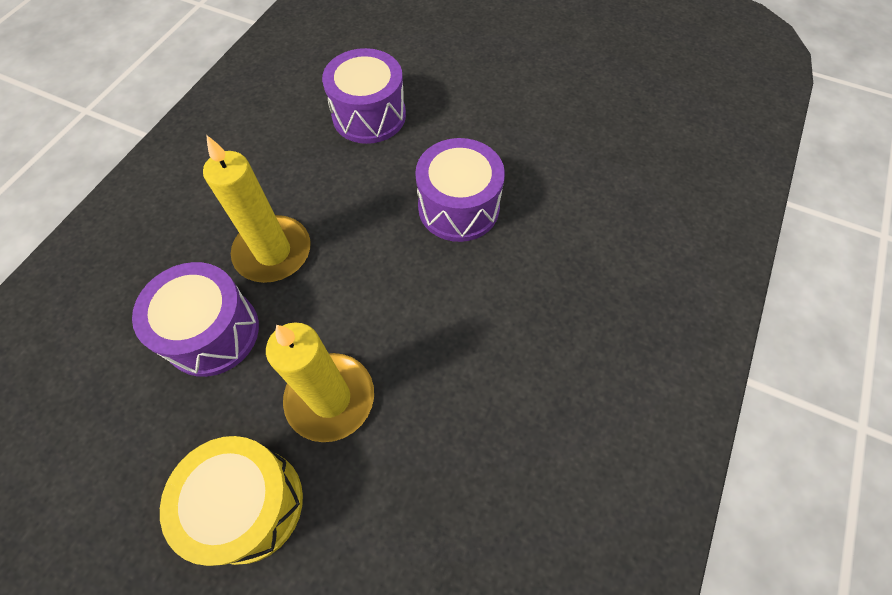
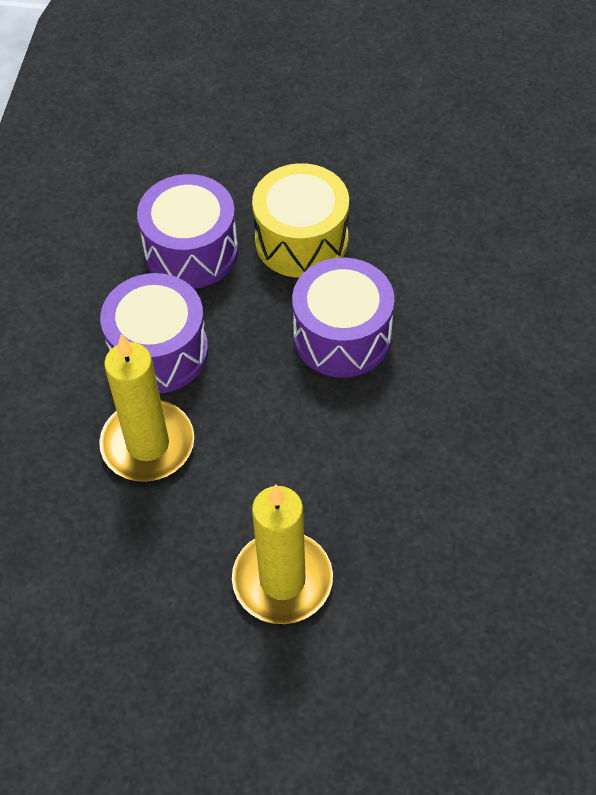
camera: 15 degrees left, 5 degrees down
(212, 332) = (119, 550): purple drum -> purple drum (159, 351)
(249, 504) = (241, 705): yellow drum -> yellow drum (301, 240)

